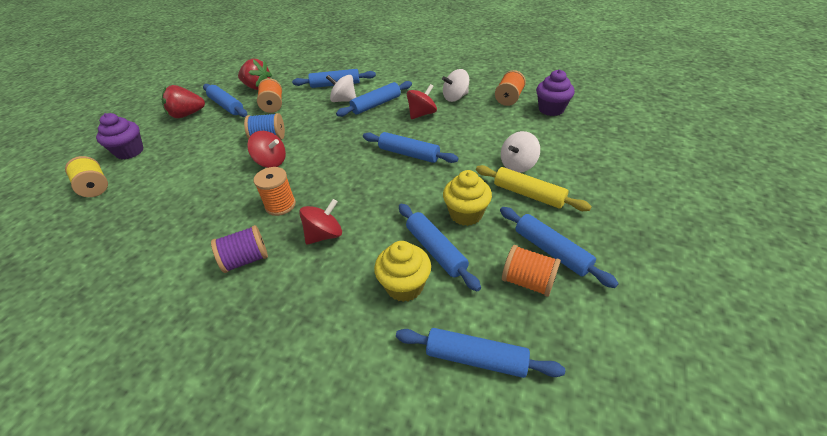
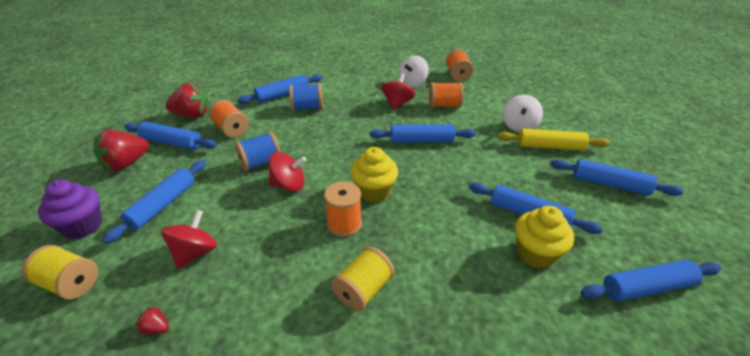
camera: 30 degrees left, 5 degrees down
(111, 233) = (156, 328): none -> red strawberry
(246, 259) = (363, 290): purple spool -> yellow spool
(324, 235) = (419, 236): red spinning top -> red spinning top (195, 253)
(343, 100) = (307, 108): white spinning top -> blue spool
(376, 104) = (345, 105): blue rolling pin -> blue rolling pin (163, 205)
(466, 214) = (521, 177): yellow cupcake -> yellow cupcake (374, 192)
(528, 281) = (618, 213): orange spool -> orange spool (444, 105)
(551, 109) = (498, 77): purple cupcake -> none

